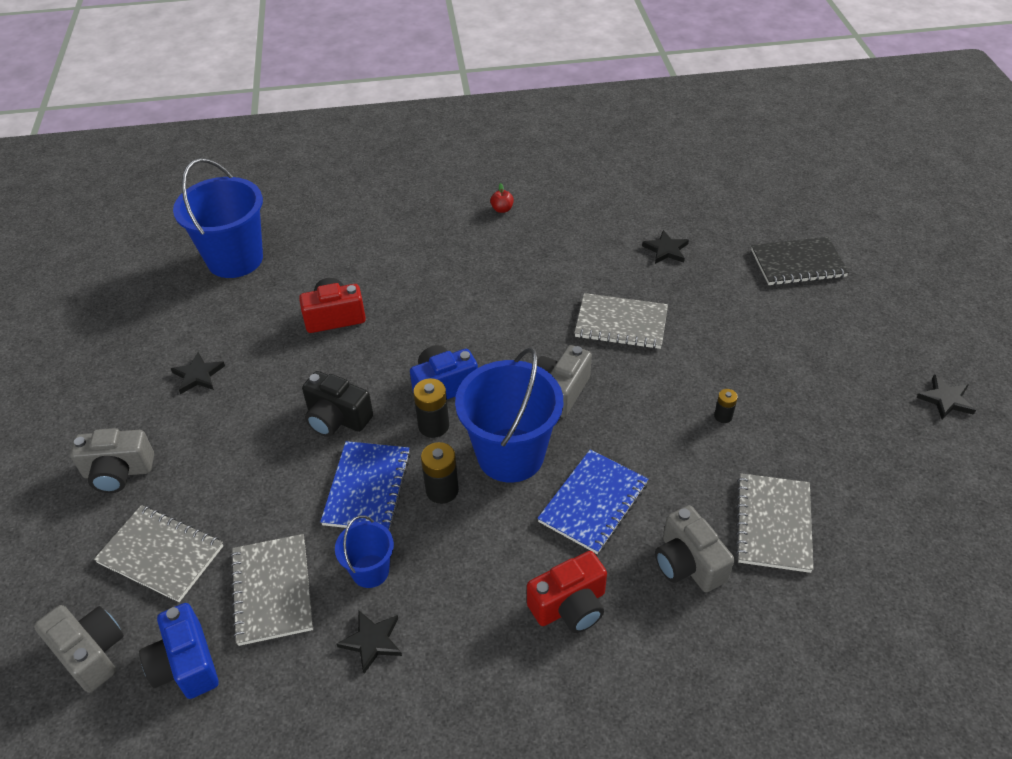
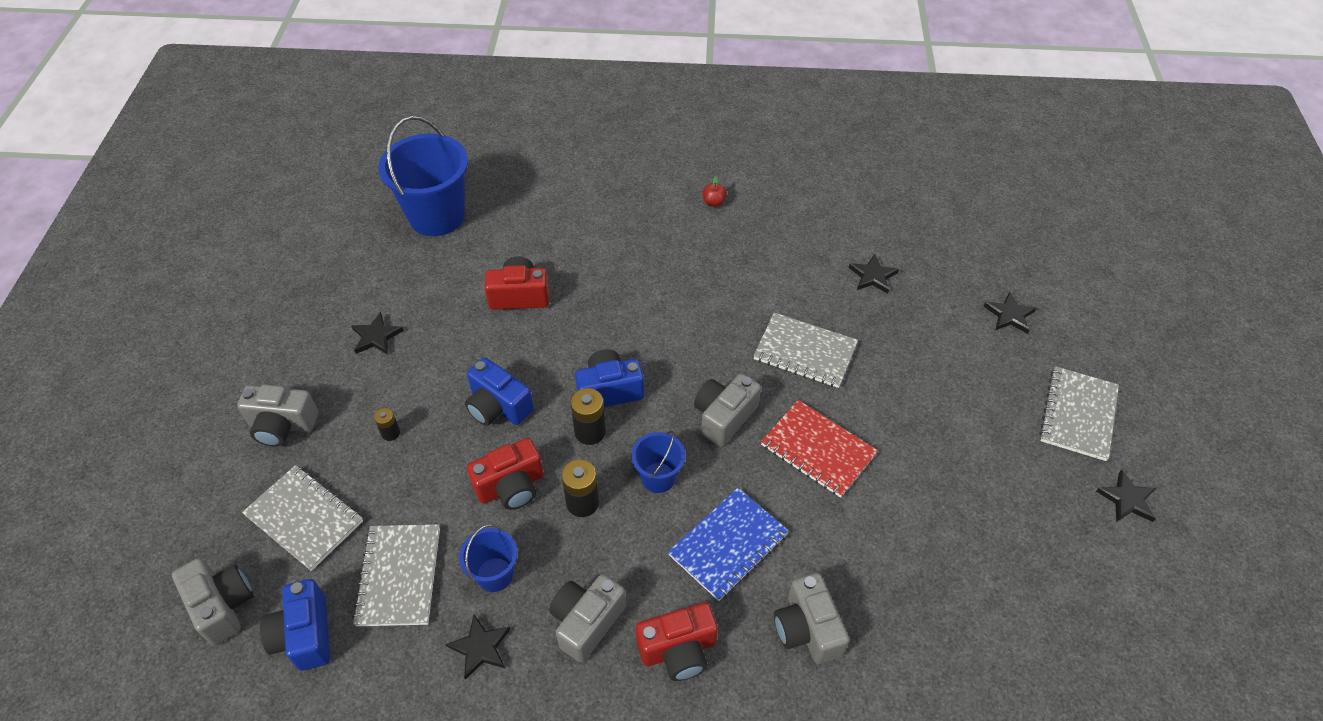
camera: 10 degrees right, 5 degrees up
(337, 418) = (498, 406): black camera -> blue camera
(367, 488) = (511, 486): blue notebook -> red camera
(473, 597) = (586, 622): none -> grey camera
(510, 455) = (658, 477): blue bucket -> blue bucket, size x0.51
(655, 405) = (818, 450): none -> red notebook
(723, 416) = (884, 475): black battery -> black battery (390, 433)
(773, 524) = (905, 603): grey notebook -> grey notebook (1078, 414)
(798, 263) = (1009, 315): black notebook -> black star

